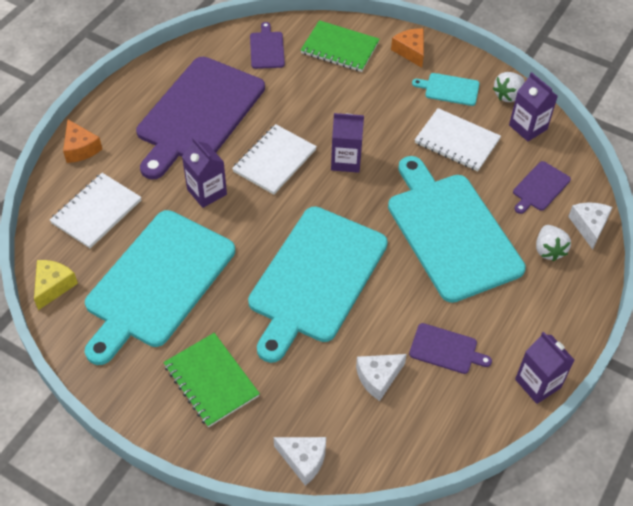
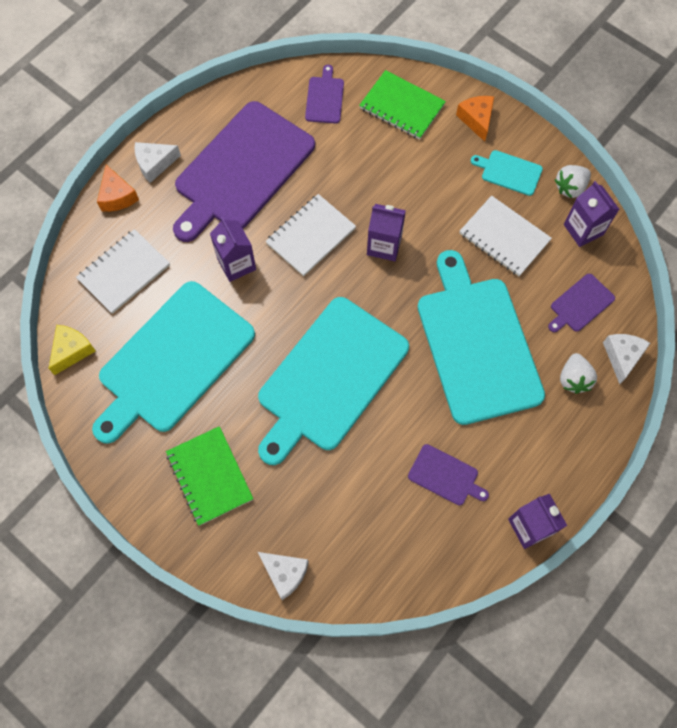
camera: 10 degrees right, 15 degrees up
(378, 378) = (372, 497): white cheese -> white cheese (154, 164)

